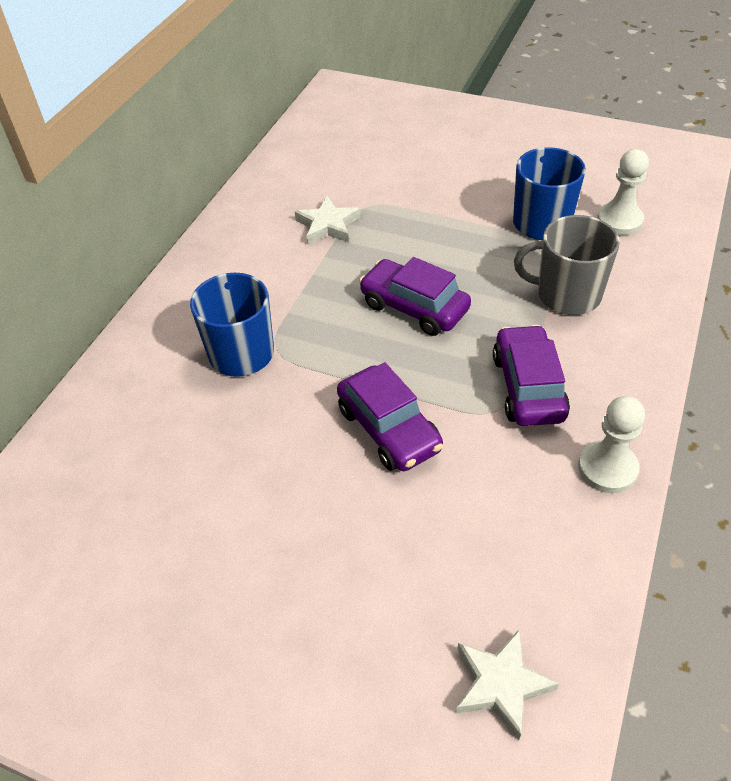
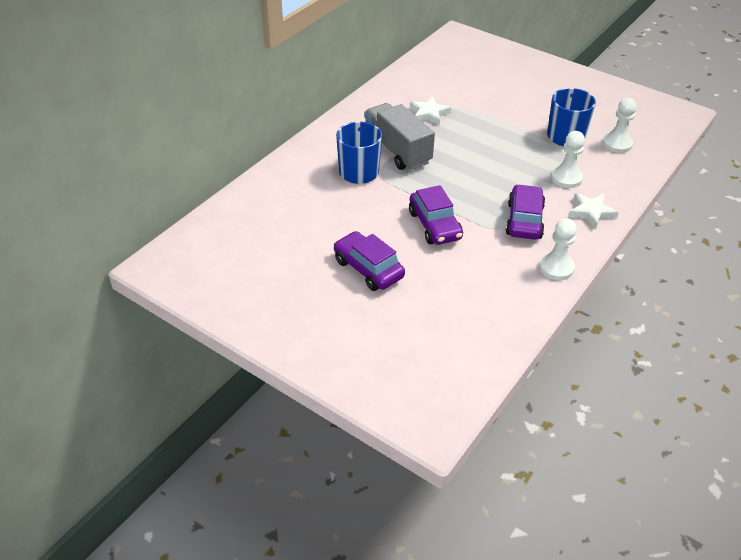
camera: 10 degrees right, 5 degrees down
(293, 299) = (397, 150): none -> grey truck
(414, 307) = (469, 167): purple car -> purple car (368, 269)
(500, 684) = (460, 348): white star -> white star (591, 212)
(566, 295) = (566, 178): grey mug -> white pawn

